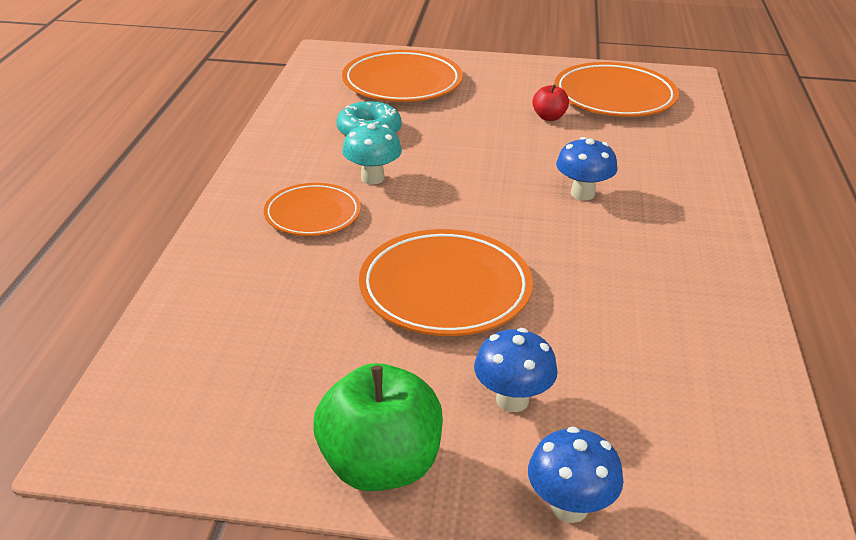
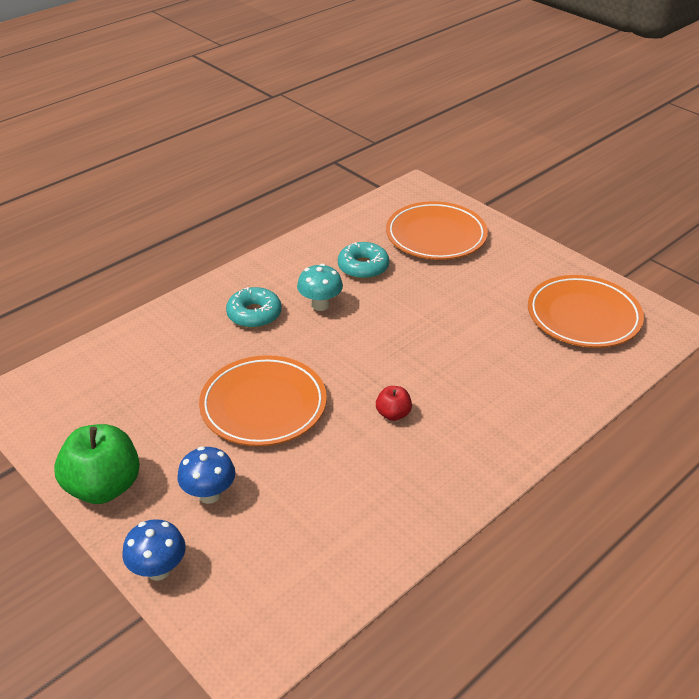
camera: 40 degrees right, 5 degrees up
(313, 214) = (254, 314): orange plate -> turquoise donut
(549, 117) = (504, 312): red apple -> red apple (393, 414)
(582, 194) = (440, 385): blue mushroom -> none

